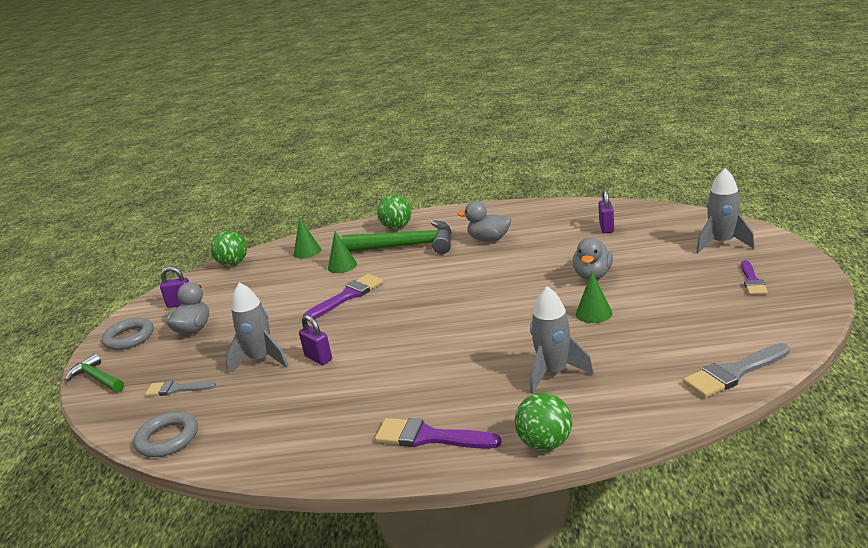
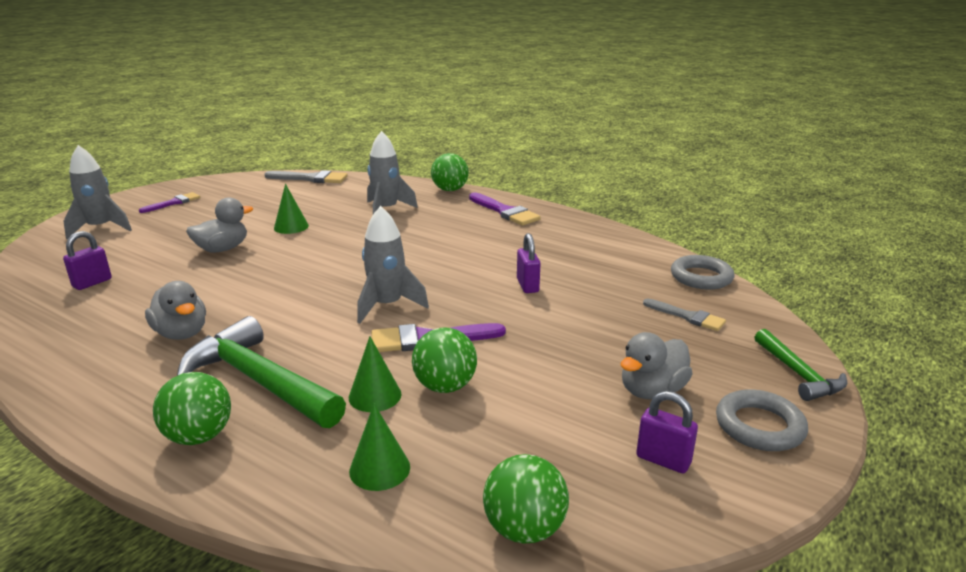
camera: 150 degrees left, 0 degrees up
(261, 360) = (583, 308): grey rocket -> grey rocket (387, 306)
(311, 283) = (445, 386): none -> green ball

